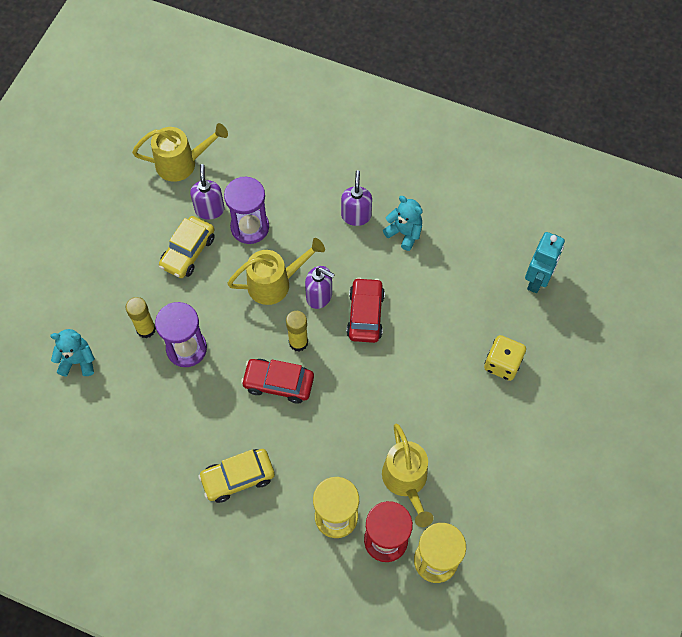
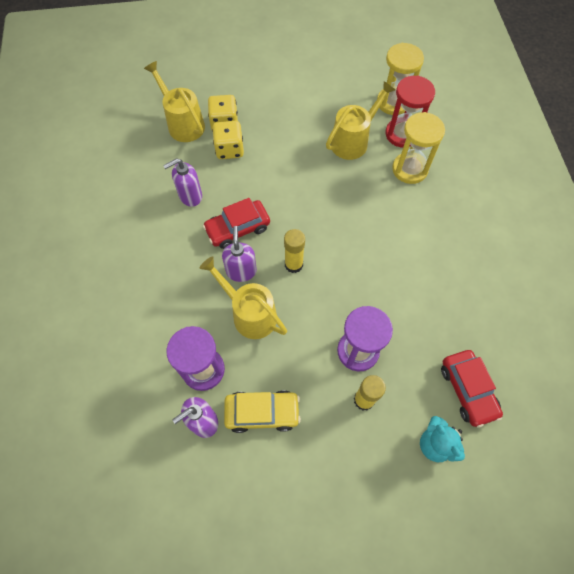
camera: 120 degrees left, 0 degrees up
(182, 163) = (160, 488): yellow watering can -> yellow watering can (183, 123)
(238, 478) = (432, 246): yellow car -> none
(278, 383) = (338, 260): red car -> red car (467, 390)
(356, 215) = (143, 283): purple soap dispenser -> purple soap dispenser (190, 196)
(404, 233) = (142, 237): turquoise teddy bear -> none
(464, 352) = (229, 149): none -> yellow dice
(537, 280) = (139, 130): turquoise robot -> none

